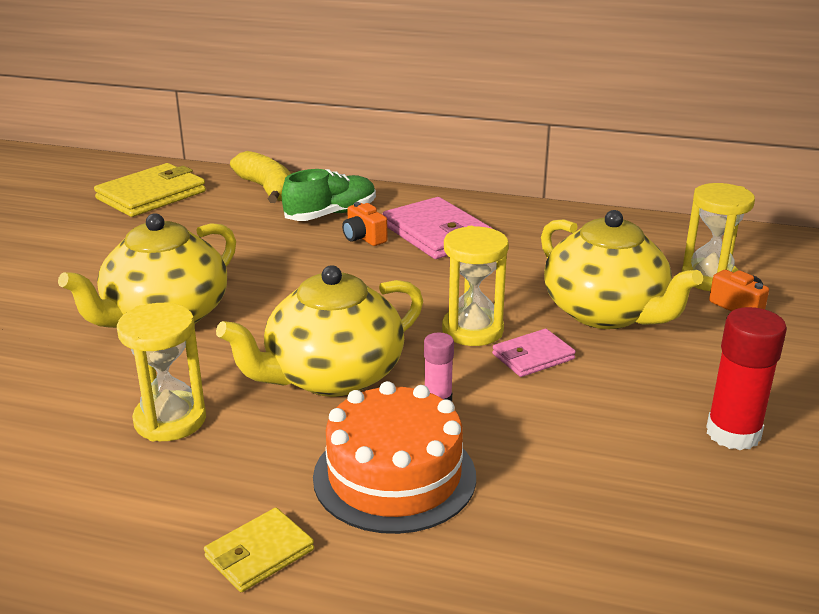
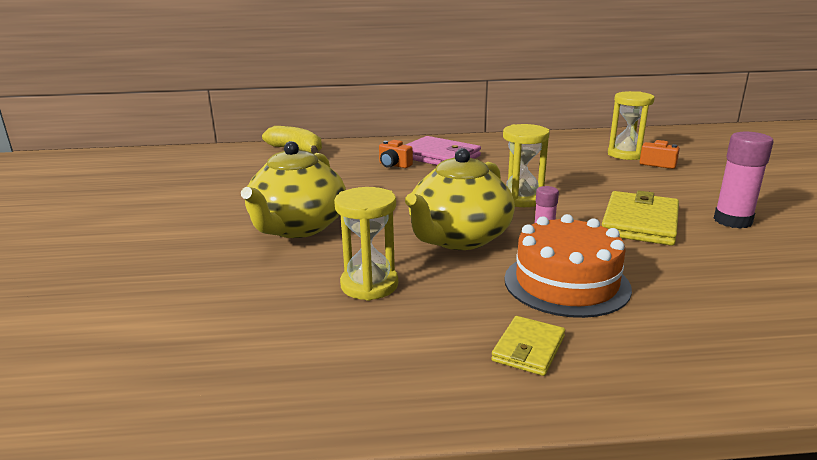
camera: 20 degrees left, 5 degrees down
(151, 195) = (212, 164): yellow wallet -> yellow wallet (640, 223)
(331, 214) = (357, 157): green shoe -> none
(533, 356) = (574, 206): pink wallet -> none
(606, 313) = (589, 178): yellow teapot -> none
(733, 433) = (732, 221): red glue stick -> pink glue stick

